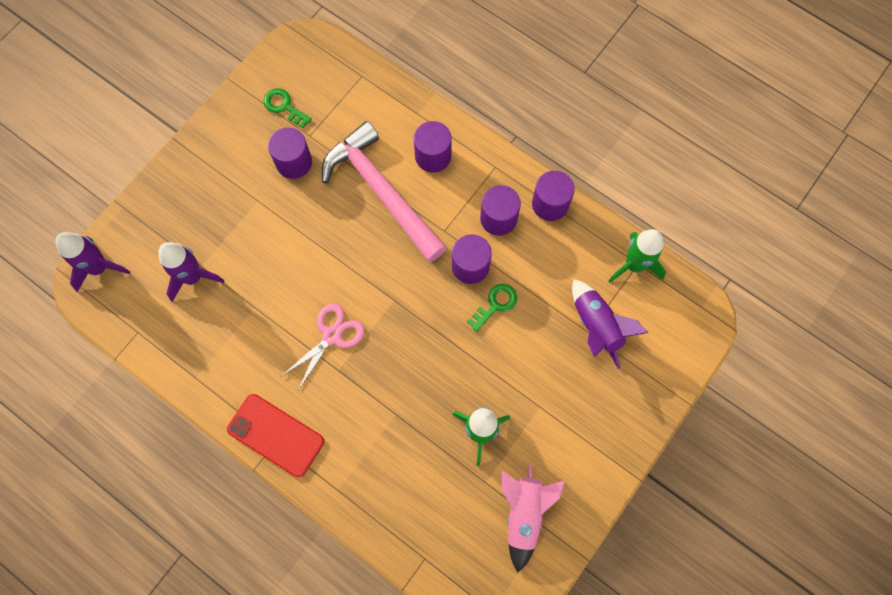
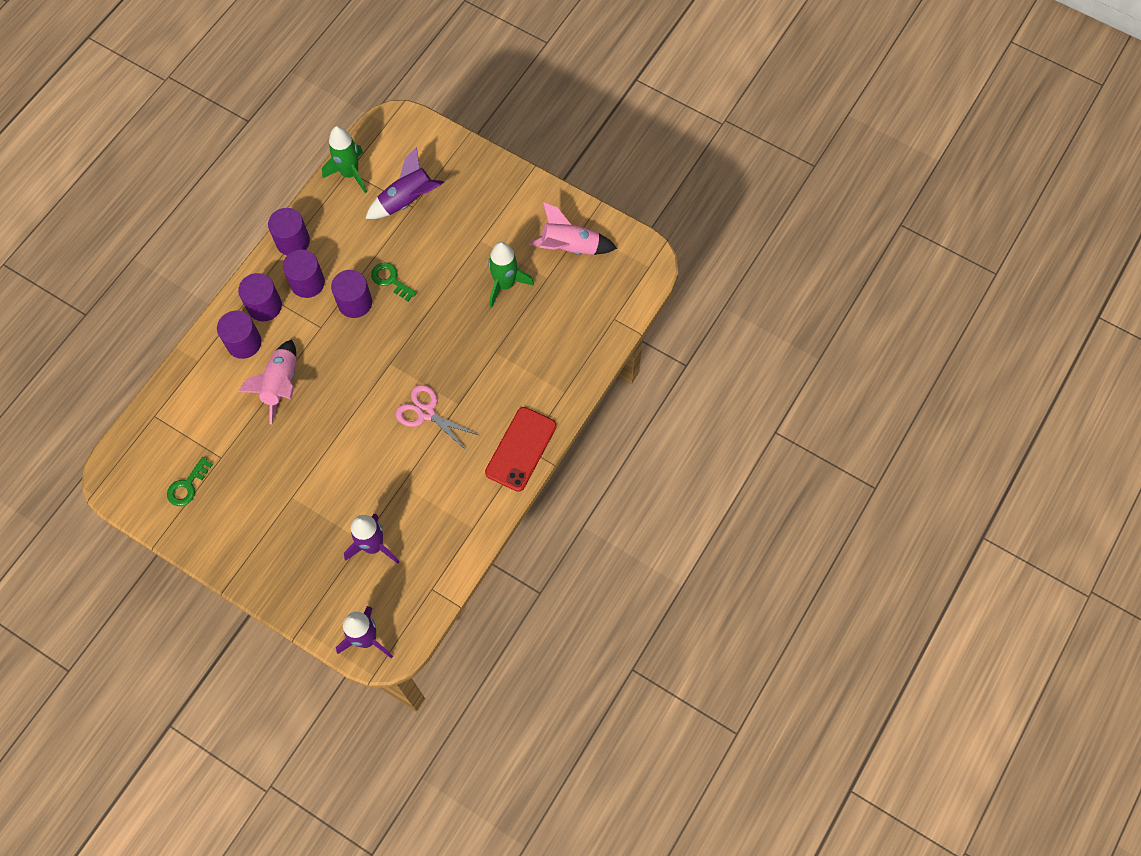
camera: 95 degrees left, 5 degrees down
(294, 162) = (250, 468): purple cylinder -> purple cylinder (264, 306)
(382, 191) = (281, 384): pink hammer -> pink rocket

